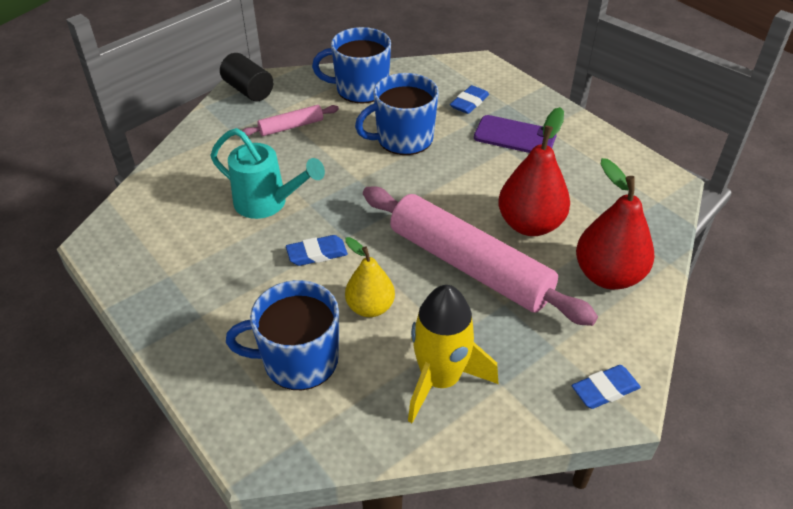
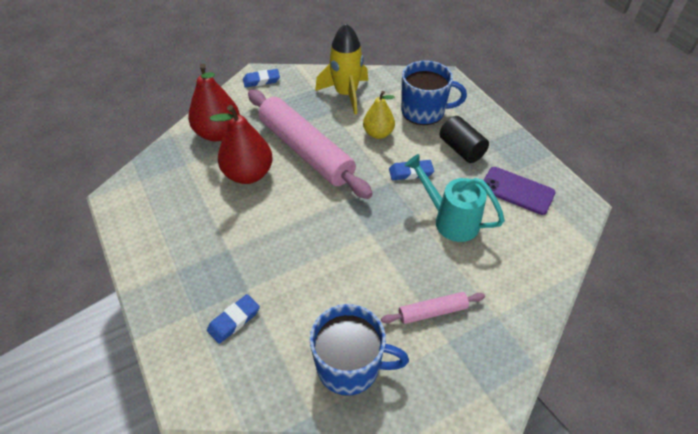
camera: 170 degrees left, 5 degrees up
(248, 90) = (487, 386): black cylinder -> black cylinder (461, 149)
(403, 139) = (320, 276): blue mug -> none
(515, 136) = (212, 264): purple phone -> purple phone (517, 190)

